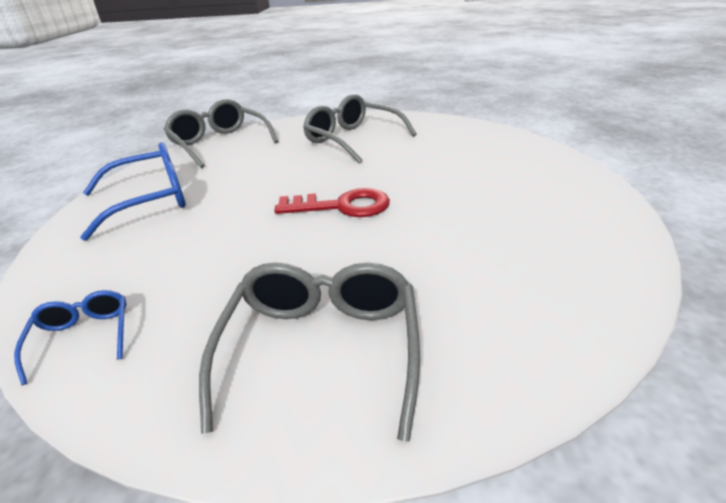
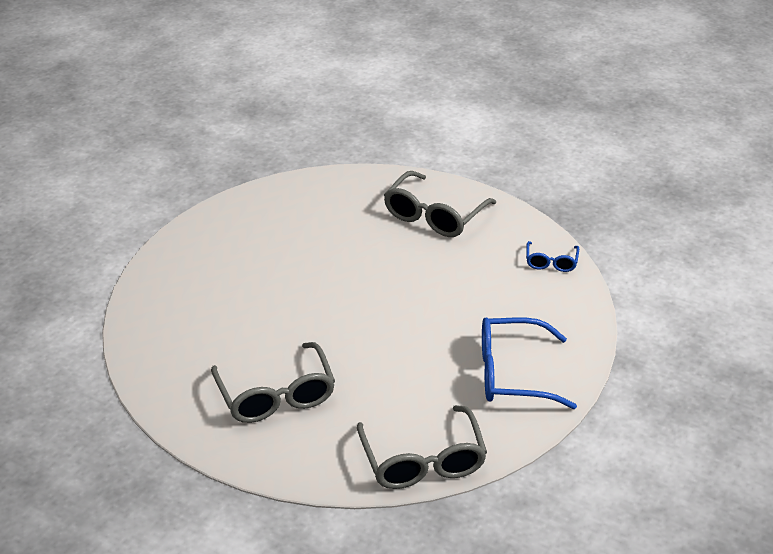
camera: 155 degrees left, 5 degrees up
(341, 206) = (361, 300): red key -> none

